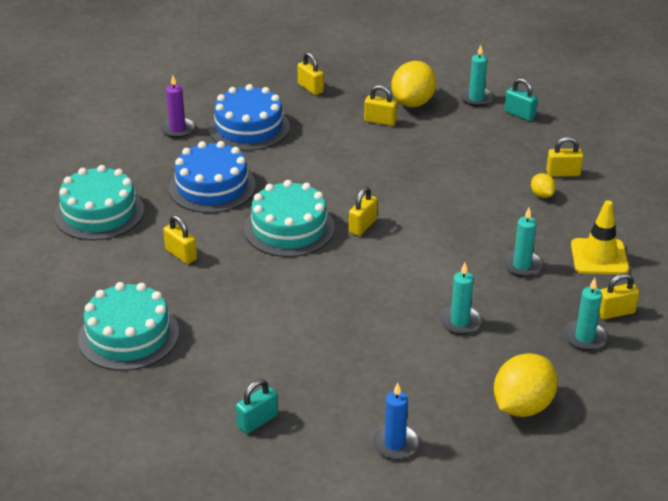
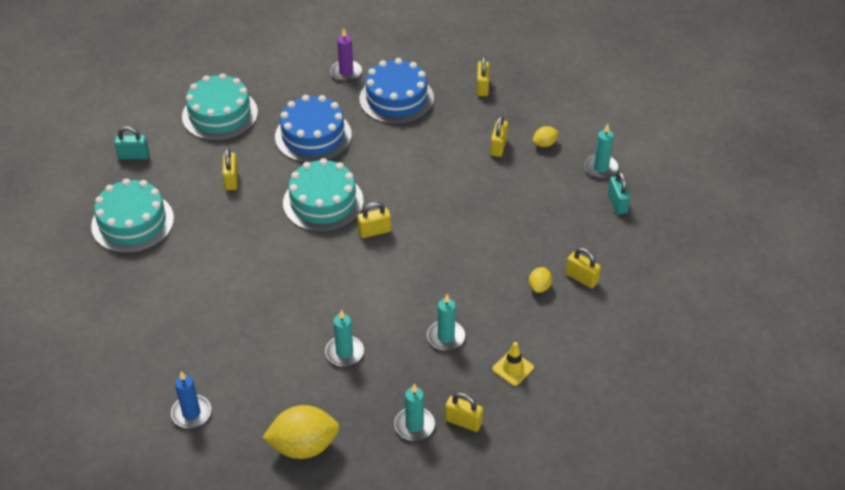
camera: 40 degrees right, 10 degrees up
(257, 421) = (133, 337): turquoise padlock -> turquoise padlock (134, 156)
(380, 121) = (498, 147): yellow padlock -> yellow padlock turned 45 degrees clockwise
(413, 102) = (544, 144): yellow lemon -> yellow lemon, size x0.48
(599, 257) = (513, 368): yellow traffic cone -> yellow traffic cone, size x0.63

